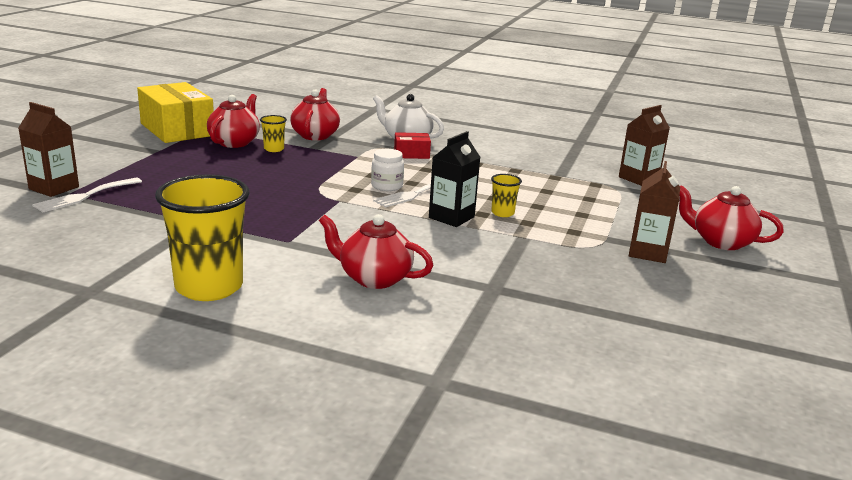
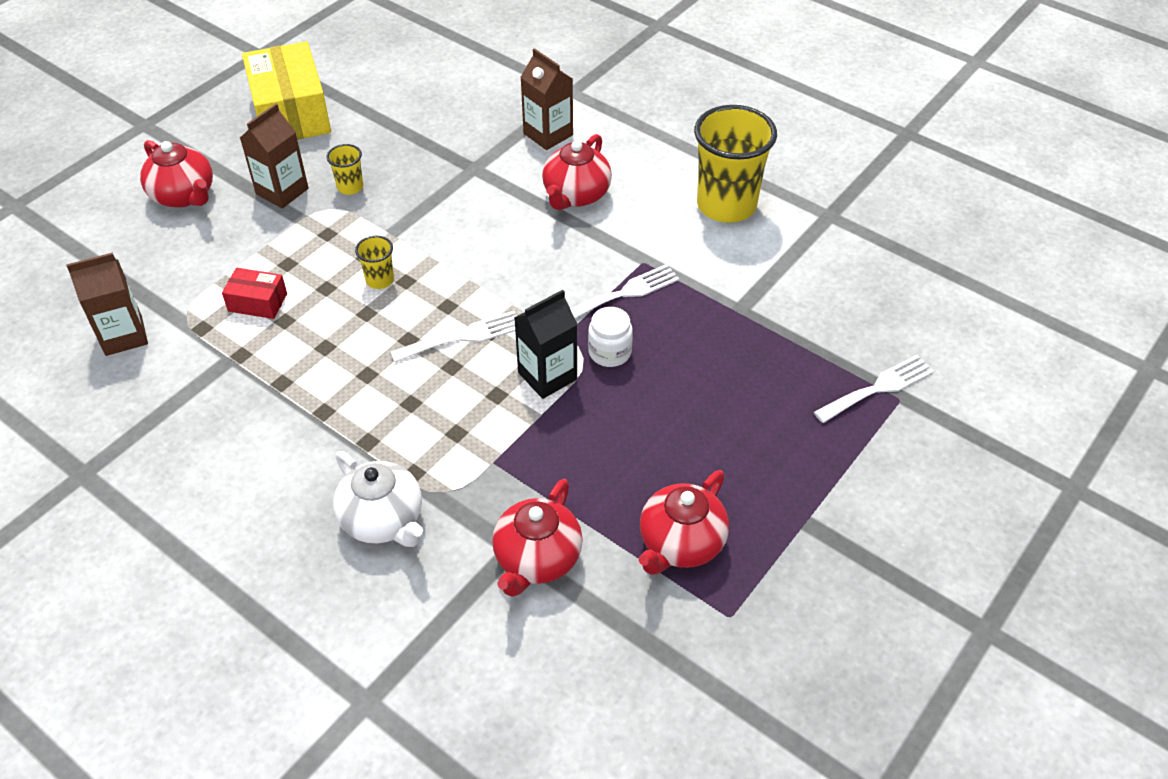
camera: 160 degrees left, 25 degrees up
(54, 188) = (923, 416): brown carton -> brown carton (548, 134)
(177, 129) = (780, 618): yellow box -> yellow box (291, 113)
(274, 149) = (620, 507): yellow cup -> yellow cup (350, 187)
(299, 223) = (624, 293): none -> white fork
(374, 278) = (576, 195): red teapot -> red teapot turned 75 degrees clockwise
(387, 186) = (489, 363): white jar -> white jar (609, 352)
(411, 154) = (405, 458): red box -> red box (257, 302)
(451, 217) = (446, 280): black carton -> black carton (547, 376)

